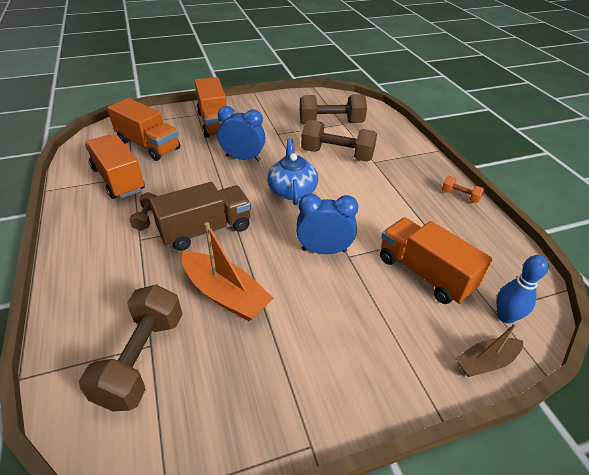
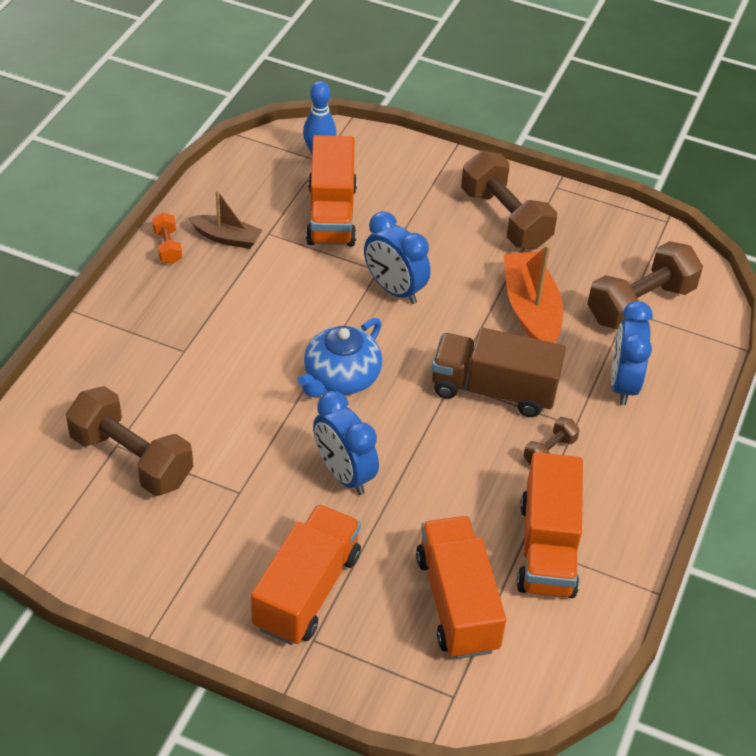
camera: 140 degrees left, 5 degrees up
(121, 282) = (623, 384): none -> blue clock
(337, 155) = (213, 393): brown dumbbell -> brown dumbbell (505, 219)
(485, 362) = (381, 146): brown boat -> brown boat (227, 238)

